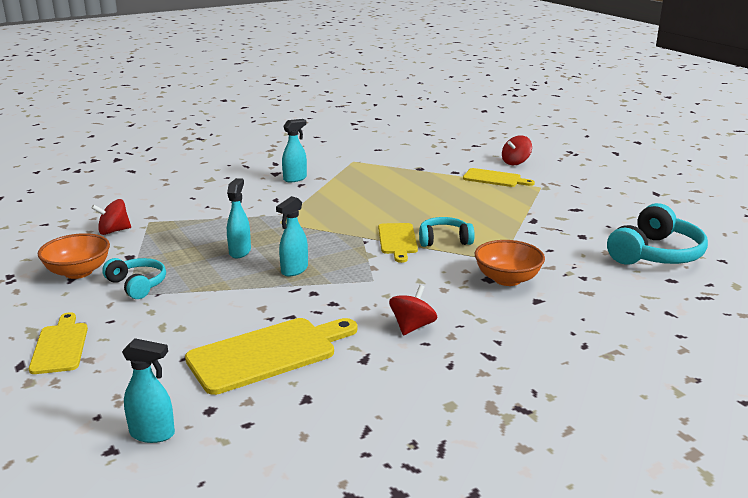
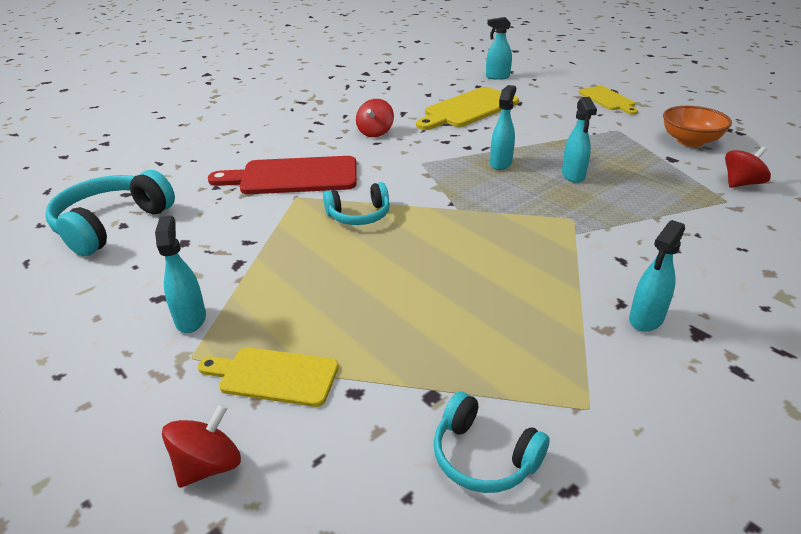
camera: 170 degrees right, 10 degrees up
(137, 285) = (621, 137): turquoise headphones -> turquoise headphones (483, 457)
(397, 240) = (414, 208): yellow cutting board -> none
(507, 279) = (293, 177): orange bowl -> red cutting board
(550, 199) = (191, 319): none -> turquoise spray bottle

